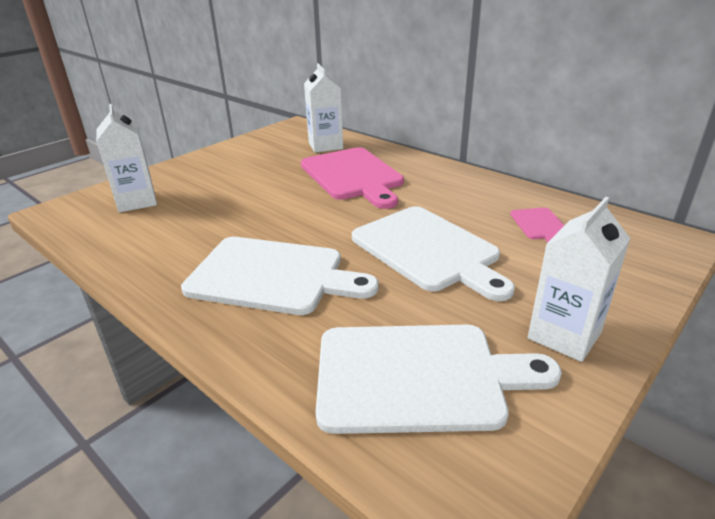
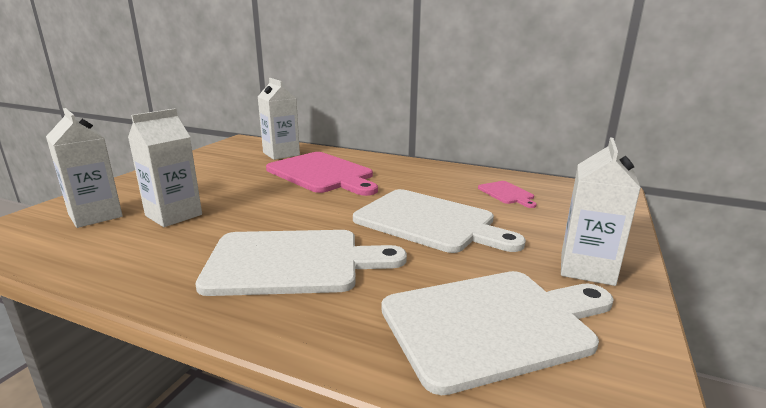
camera: 20 degrees left, 10 degrees down
(197, 209) = (173, 215): none -> white carton

